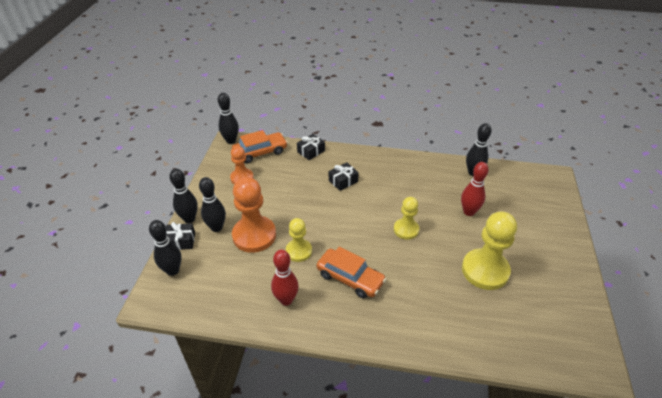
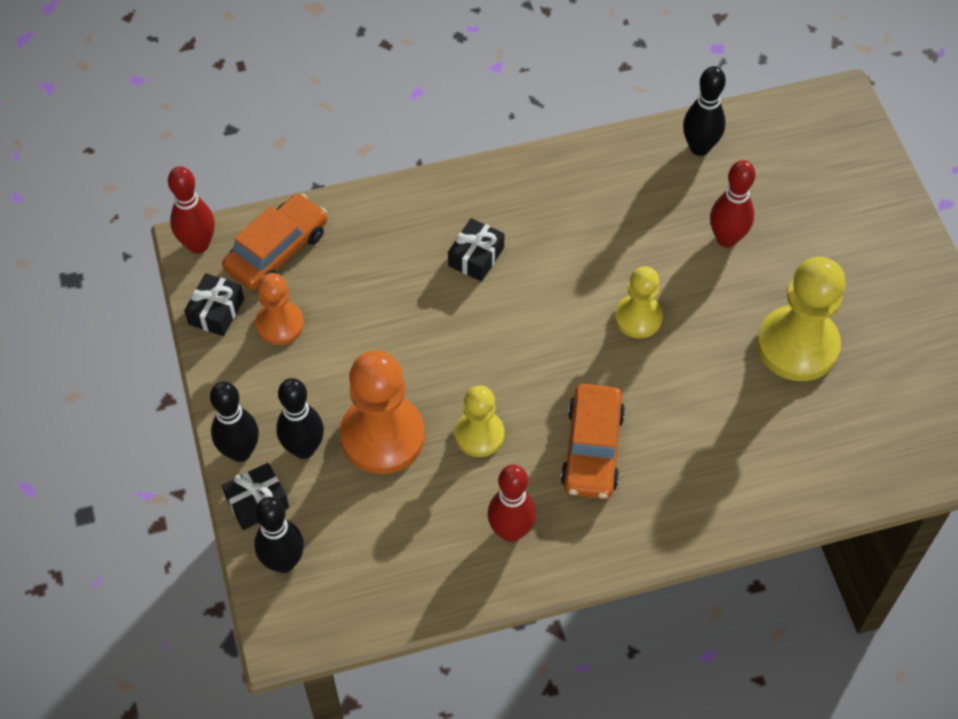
camera: 25 degrees left, 15 degrees up
(231, 141) = (198, 244): black bowling pin -> red bowling pin
(311, 151) = (376, 210): black gift -> black gift (216, 311)
(350, 278) = (592, 449): orange car -> orange car turned 90 degrees clockwise

